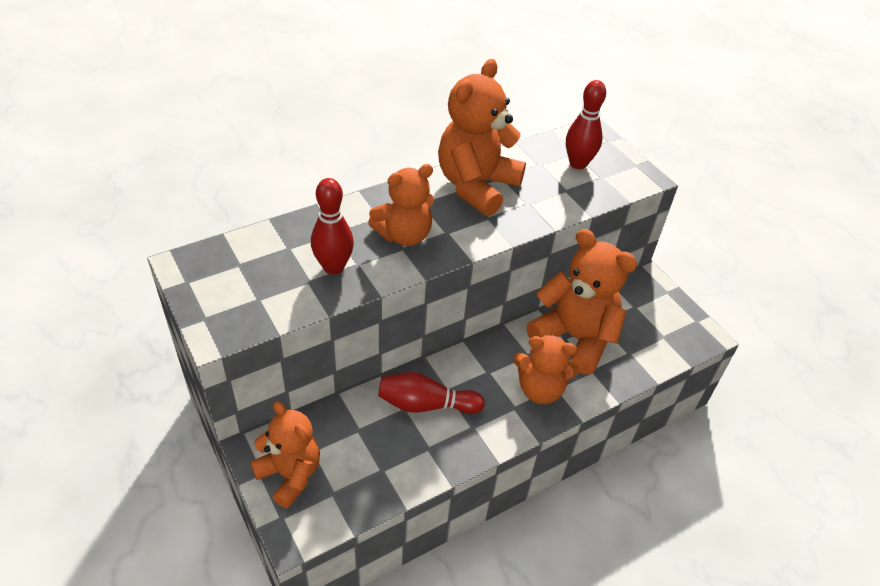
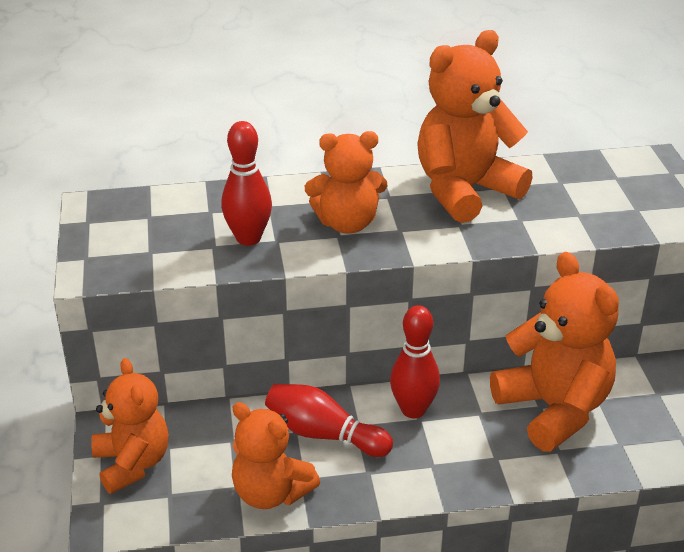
camera: 25 degrees right, 10 degrees down
(540, 389) = (476, 454): orange teddy bear -> orange teddy bear (271, 493)
(578, 164) = (612, 190): red bowling pin -> red bowling pin (413, 410)

